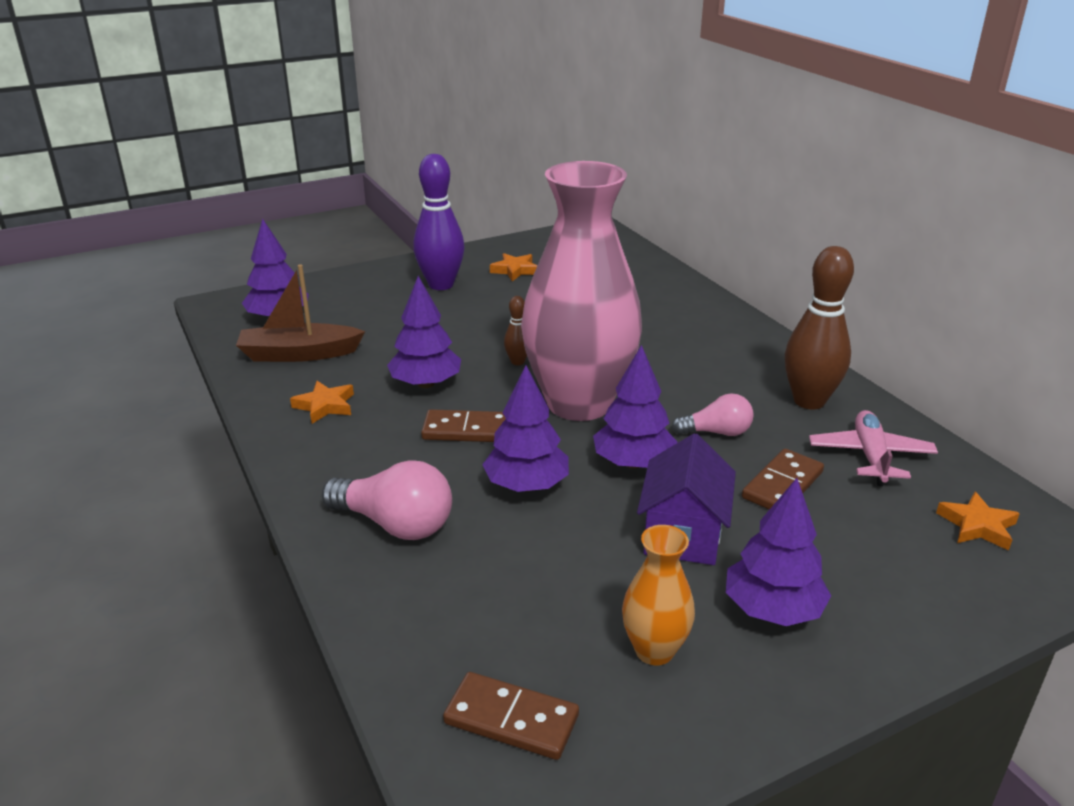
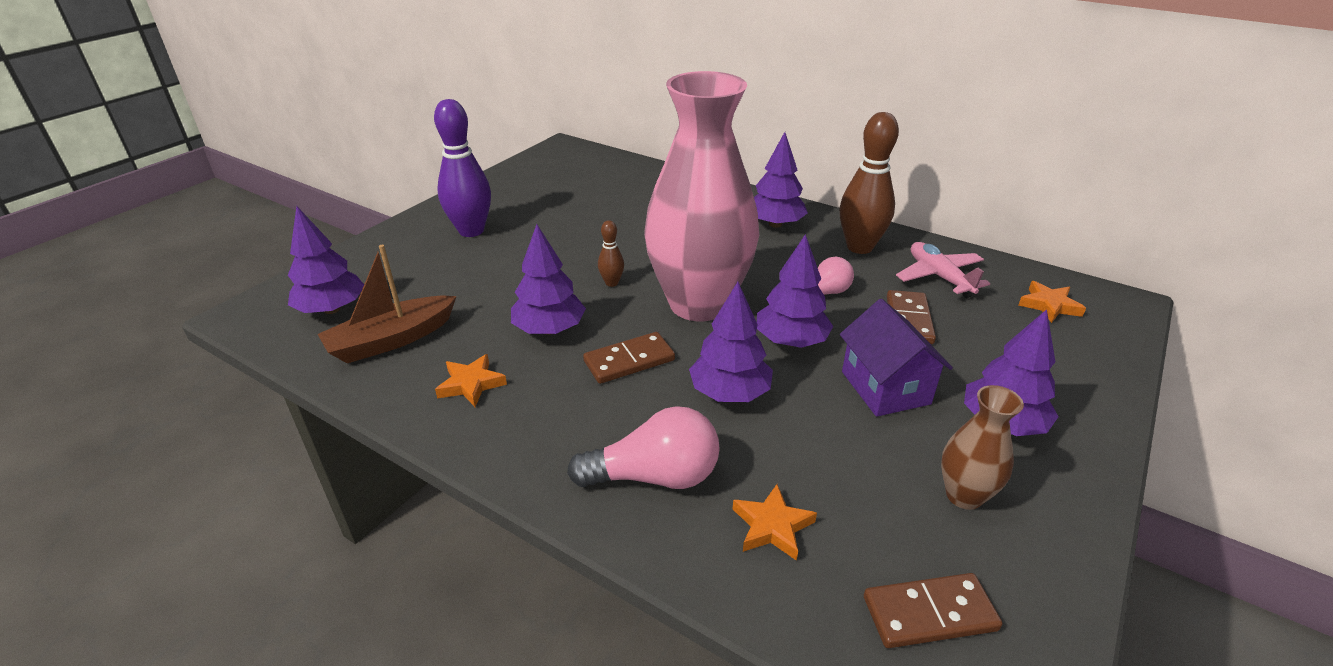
camera: 30 degrees left, 5 degrees up
(515, 270) = (527, 200): orange star -> orange star (772, 526)
(654, 650) = (964, 495): orange vase -> brown vase
(738, 354) = (775, 224): none -> purple tree

